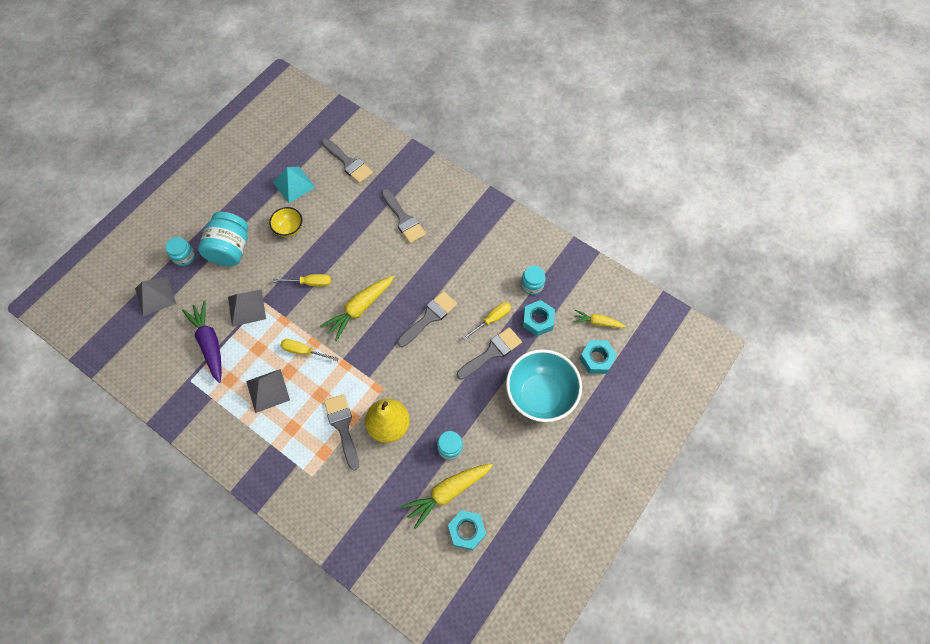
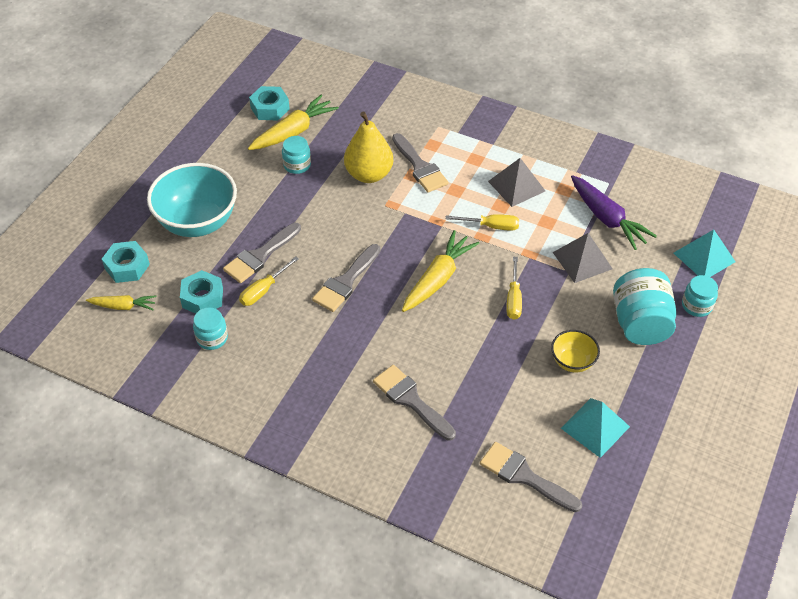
camera: 170 degrees right, 15 degrees down
(155, 295) = (704, 257): grey pyramid -> turquoise pyramid
(310, 283) = (513, 299): yellow screwdriver -> yellow screwdriver turned 75 degrees counterclockwise

